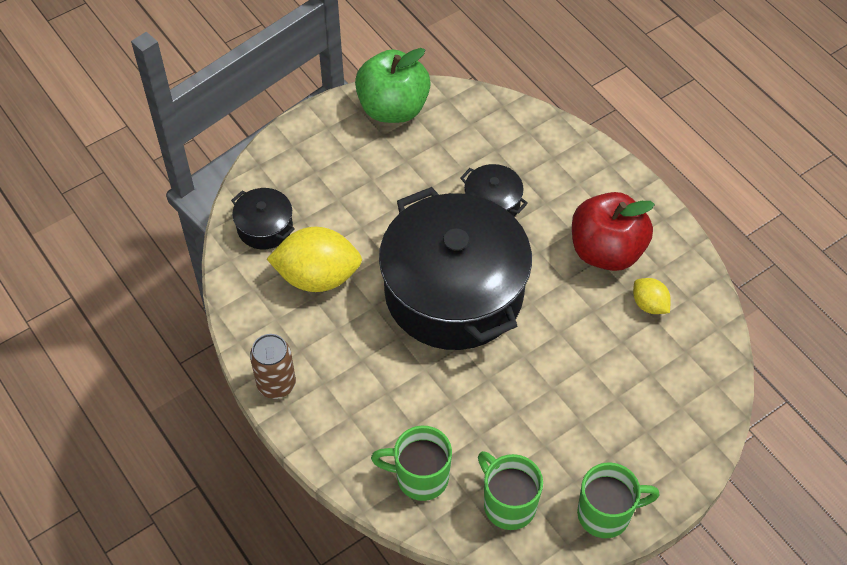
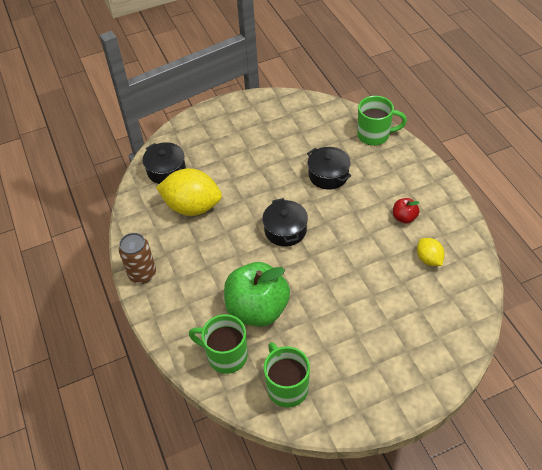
camera: 15 degrees right, 5 degrees down
(393, 108) = (275, 107): green apple -> green apple (257, 309)
(454, 292) = (285, 230): black pot -> black pot, size x0.41
(606, 251) = (404, 217): red apple -> red apple, size x0.44
(606, 514) = (361, 408): green mug -> green mug (374, 135)

